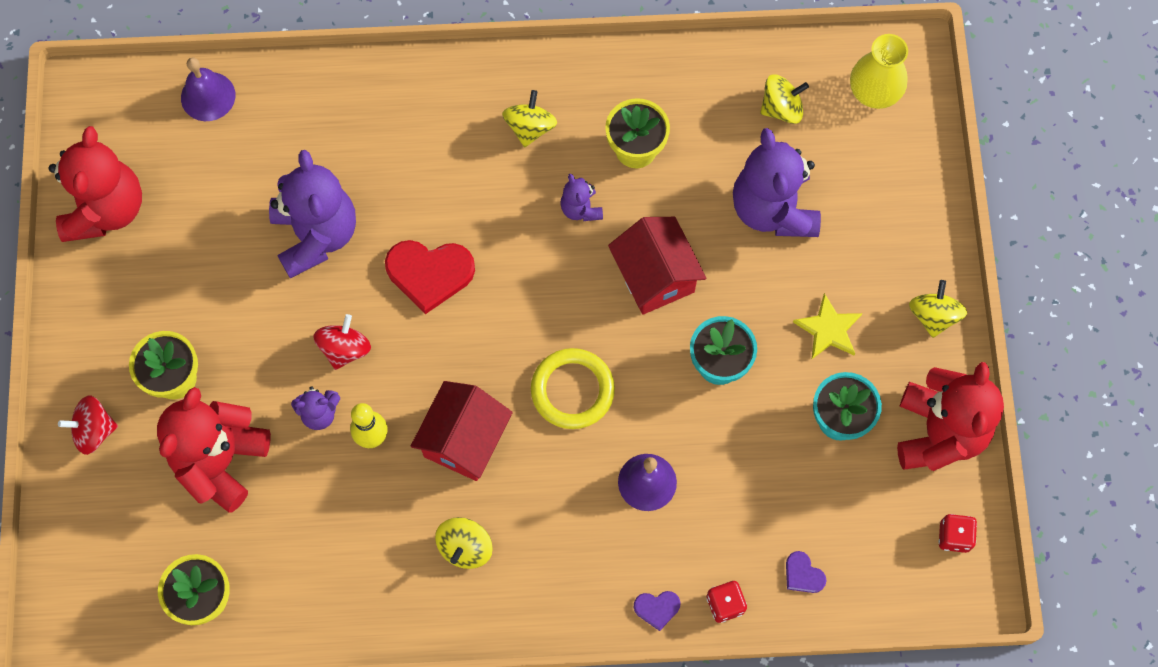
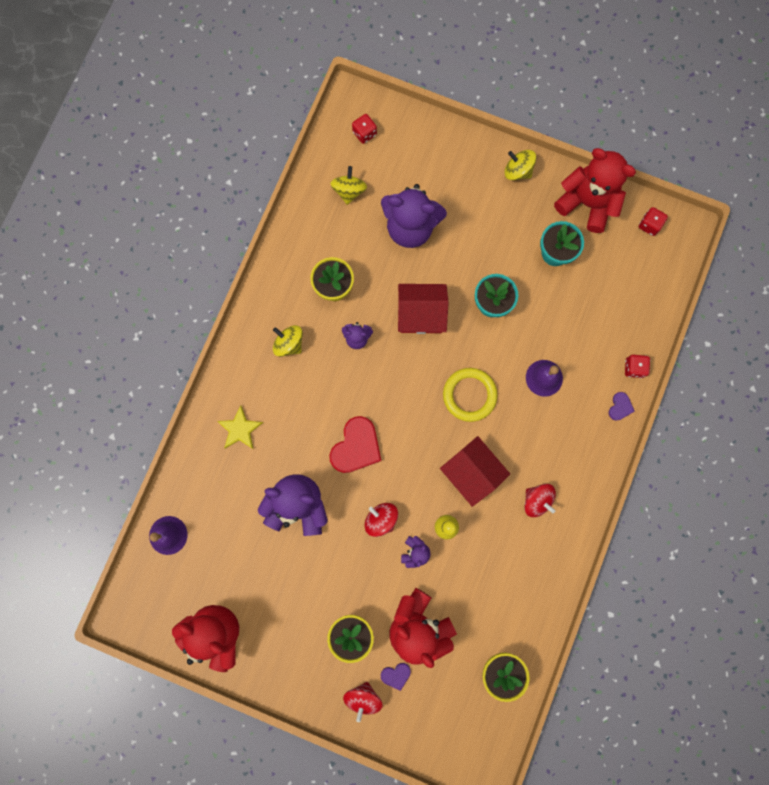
camera: 65 degrees left, 10 degrees up
(465, 547) = (537, 500): yellow spinning top -> red spinning top
(803, 574) = (635, 317): purple heart -> purple heart (396, 675)
(828, 329) = (499, 232): yellow star -> yellow star (240, 429)
(874, 92) = (364, 133): yellow vase -> red dice

